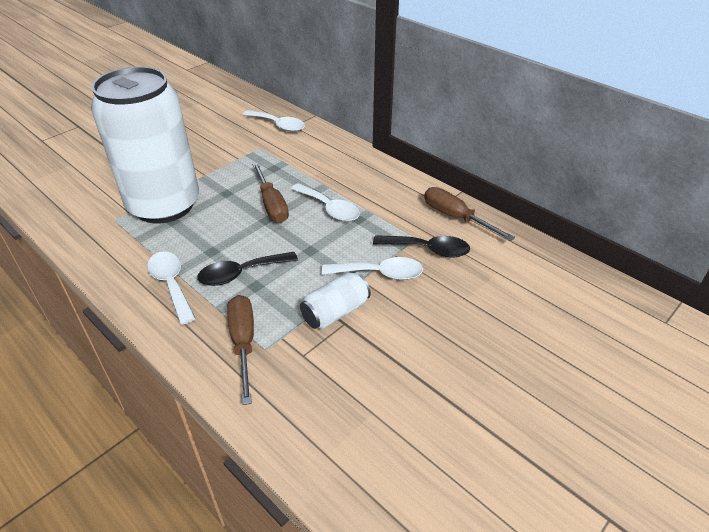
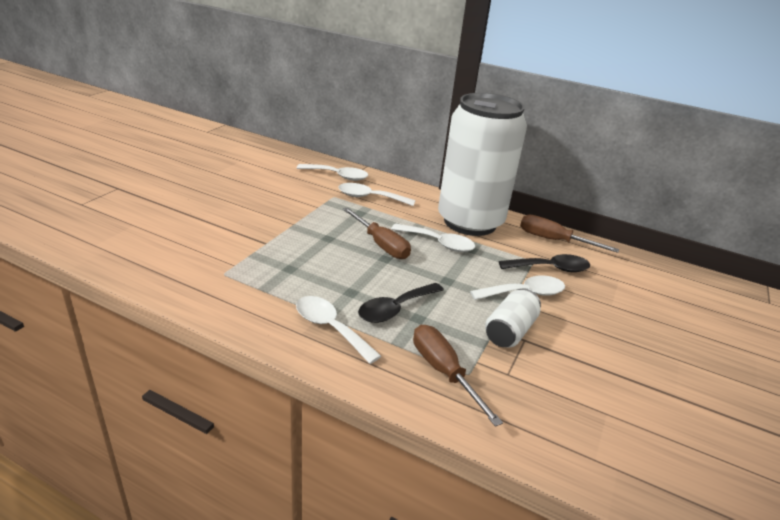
camera: 20 degrees left, 10 degrees down
(164, 205) = (270, 255): white can -> white can (470, 222)
(294, 152) = (370, 197): none -> white spoon

